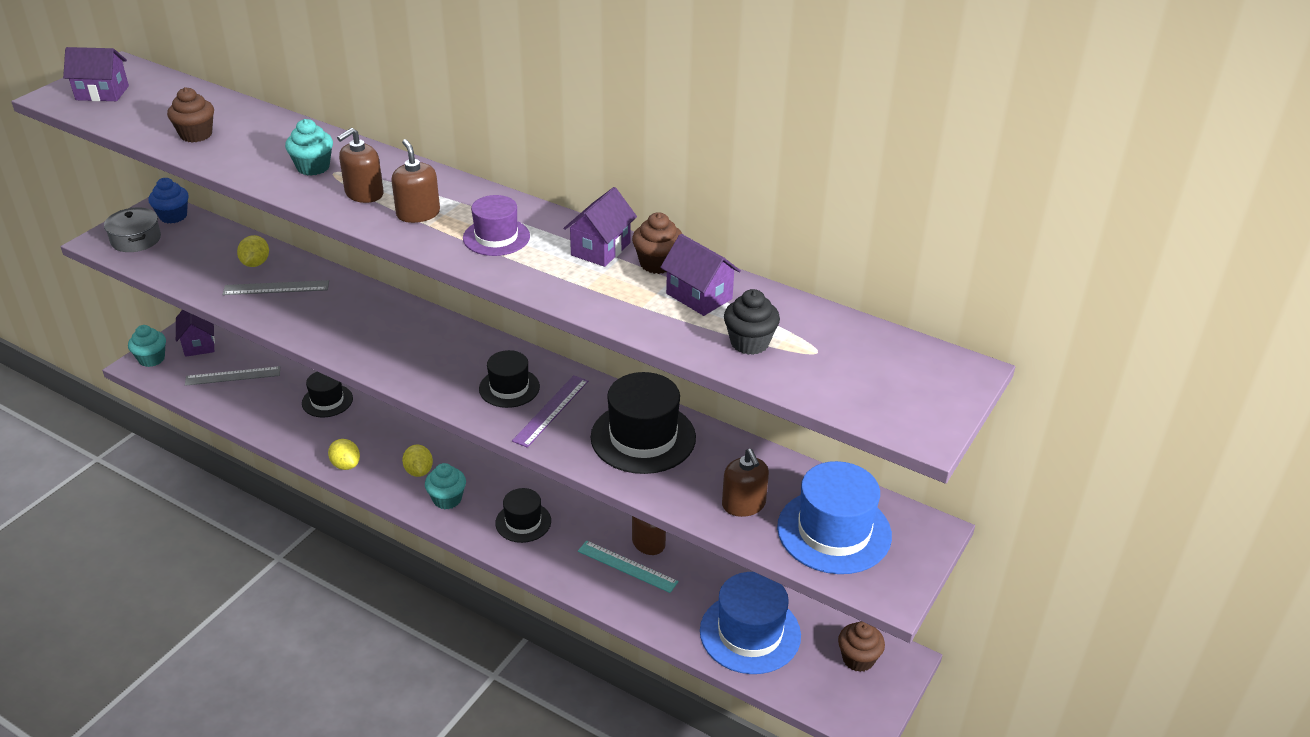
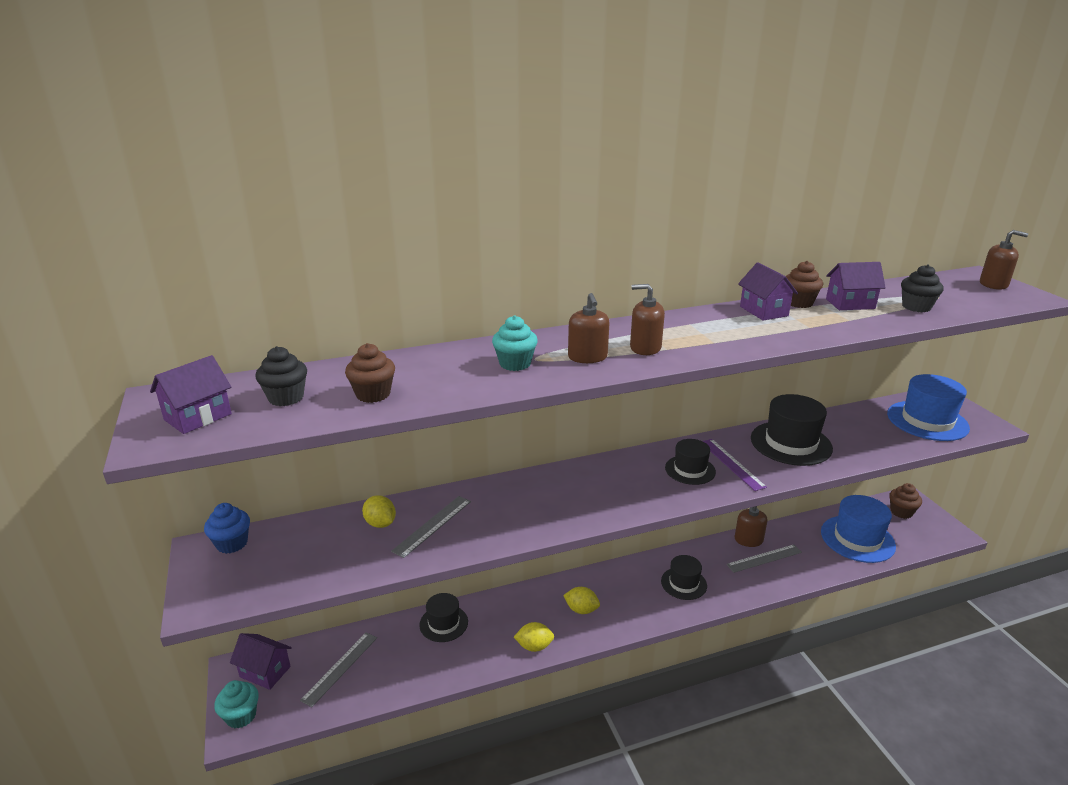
camera: 50 degrees left, 10 degrees down
(136, 239) = (234, 579): grey pot -> none
(159, 107) = (286, 398): none -> black cupcake
(447, 499) = (627, 609): turquoise cupcake -> none
(496, 237) = (712, 334): purple hat -> none
(627, 566) = (764, 558): turquoise ruler -> grey ruler
(743, 504) = (884, 437): brown soap dispenser -> brown soap dispenser (993, 284)

